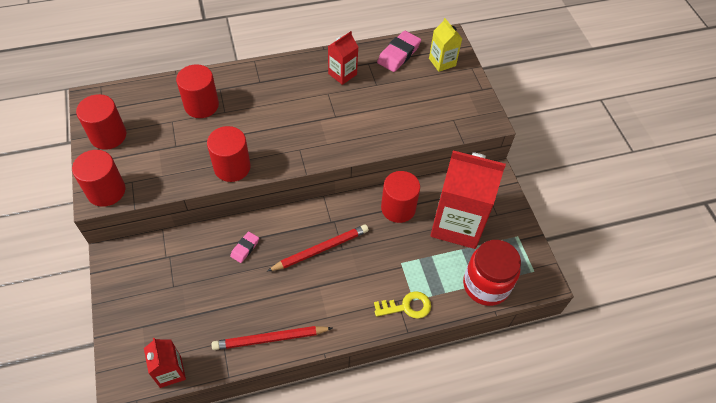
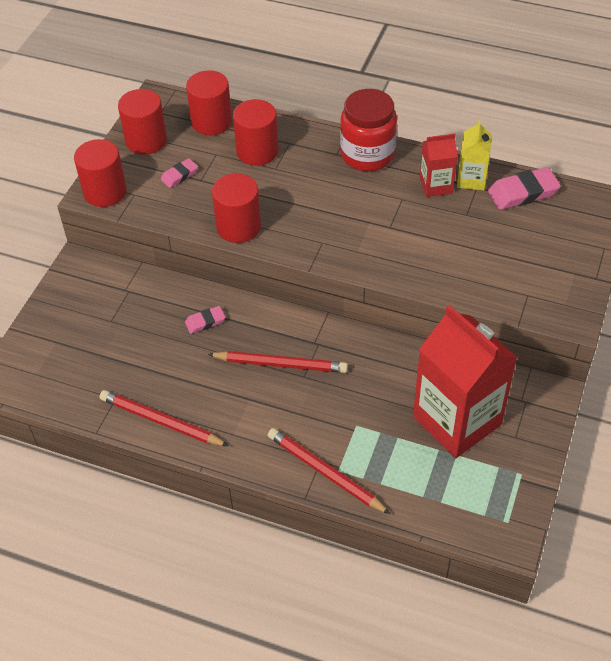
camera: 40 degrees right, 5 degrees down
(156, 150) = (179, 175): none -> pink eraser
(170, 371) = (49, 396): red carton -> none
(398, 208) = (401, 367): red cylinder -> red cylinder (211, 122)
(407, 306) = (325, 472): yellow key -> red pencil
(442, 62) = (570, 225): yellow carton -> yellow carton (471, 179)
(486, 285) = (435, 503): red jar -> red jar (367, 154)

